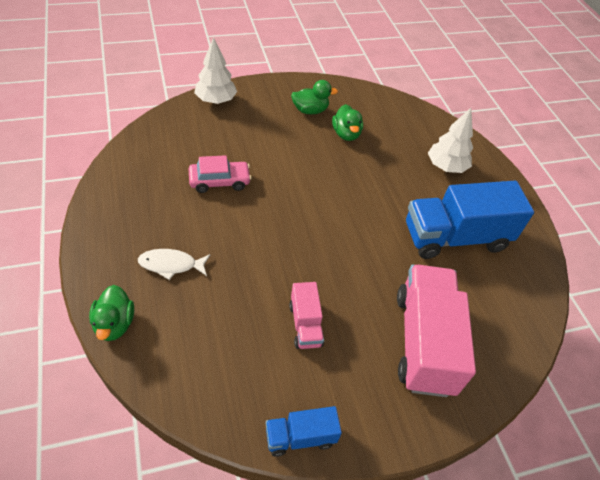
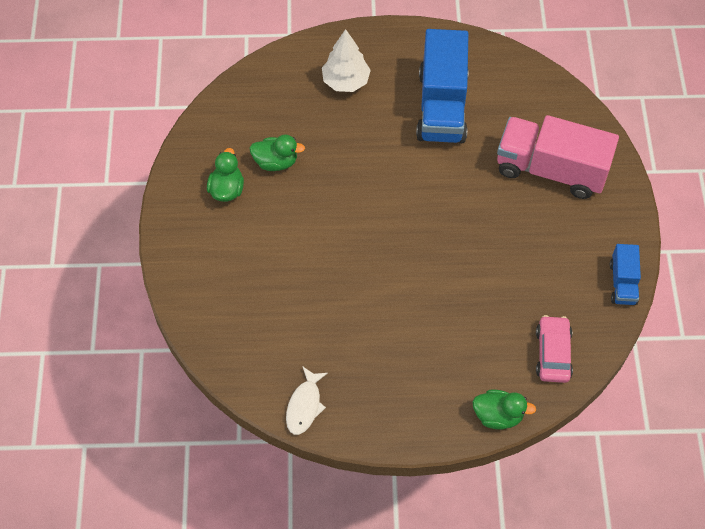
camera: 70 degrees left, 10 degrees up
(171, 265) = (436, 362): white fish -> white fish (305, 406)
(216, 100) = (186, 288): white tree -> none
(219, 181) = (328, 303): pink car -> pink car (553, 353)
(305, 325) = (521, 257): pink truck -> none

